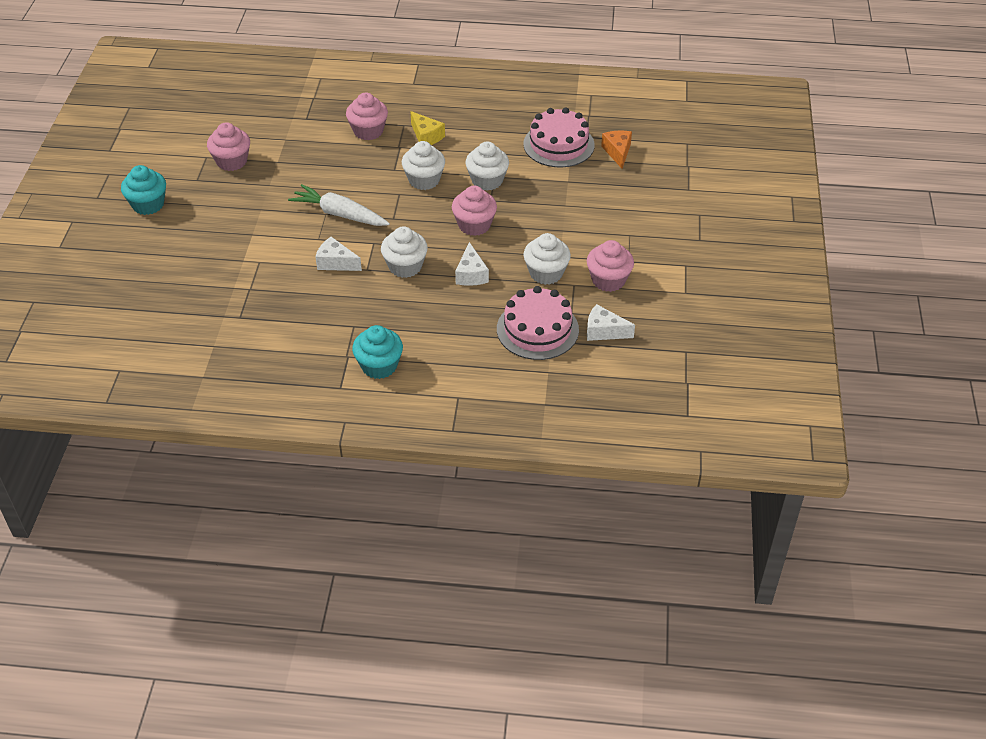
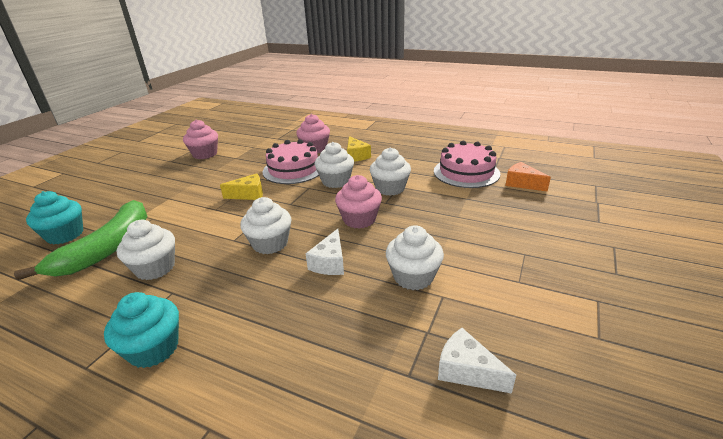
camera: 20 degrees right, 15 degrees down
(148, 204) = (122, 170): turquoise cupcake -> turquoise cupcake (65, 235)
(249, 301) = (107, 248): none -> green banana
(317, 309) = (155, 268): none -> white cupcake
(336, 262) = (211, 230): white cheese -> none
(340, 214) = (249, 194): white carrot -> yellow cheese
(537, 329) = (374, 345): pink cake -> pink cake (293, 169)
(608, 280) = (488, 299): pink cupcake -> none
(617, 152) = (522, 183): orange cheese -> orange cheese turned 60 degrees counterclockwise

